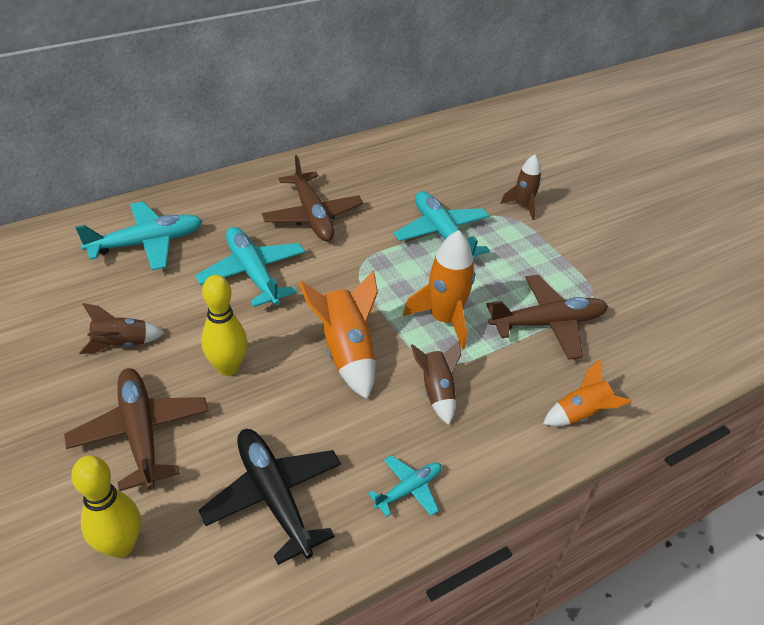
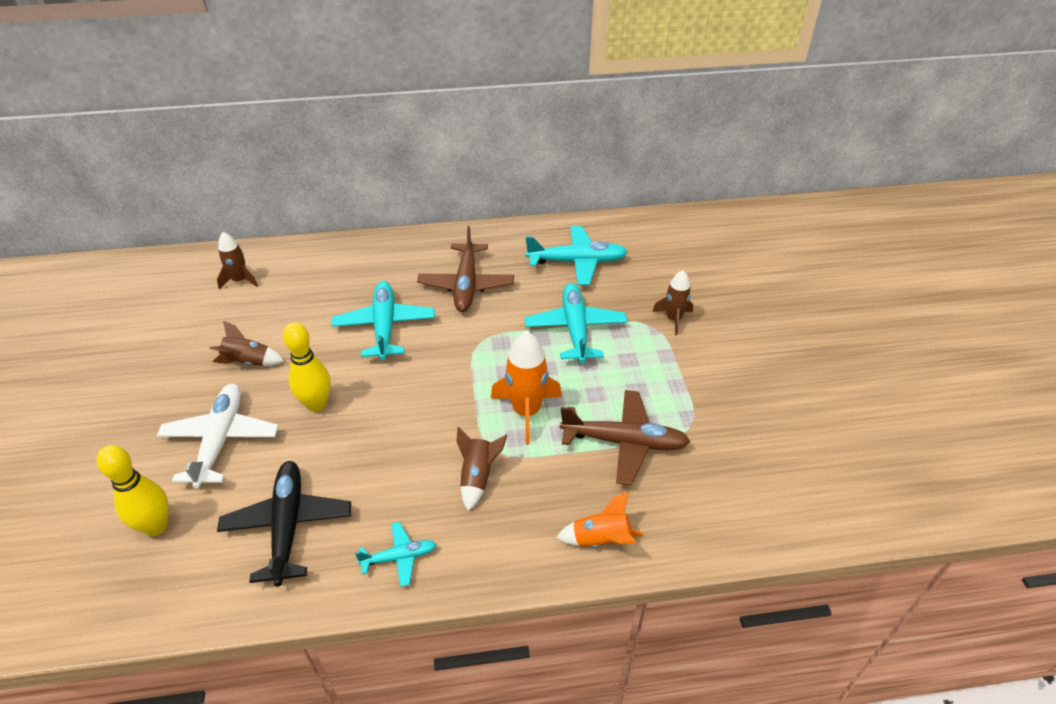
camera: 25 degrees right, 0 degrees up
(56, 262) = (240, 280): none -> brown rocket
(141, 432) = (221, 439): brown plane -> white plane
(147, 243) = (316, 280): turquoise plane -> turquoise plane (577, 262)
(346, 352) = (421, 418): orange rocket -> none

